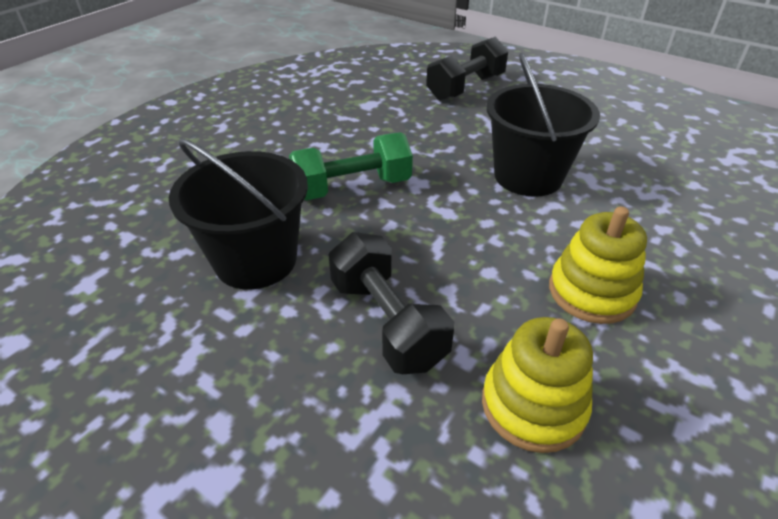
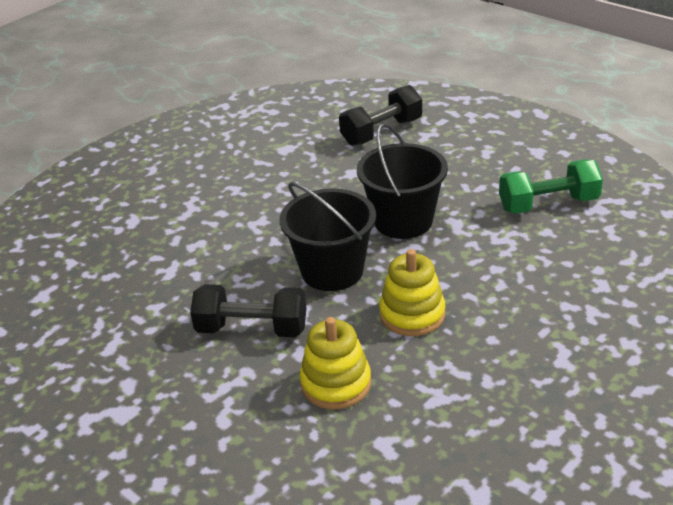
camera: 10 degrees right, 5 degrees down
(256, 260) = (165, 283): black bucket -> black bucket (332, 271)
(352, 187) = (251, 227): green dumbbell -> green dumbbell (548, 204)
(387, 322) = (252, 329): black dumbbell -> black dumbbell turned 60 degrees counterclockwise

